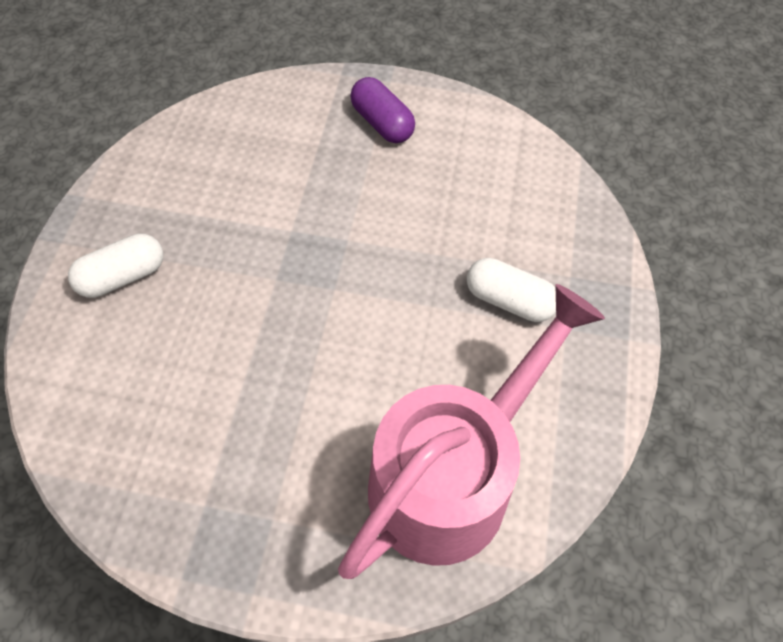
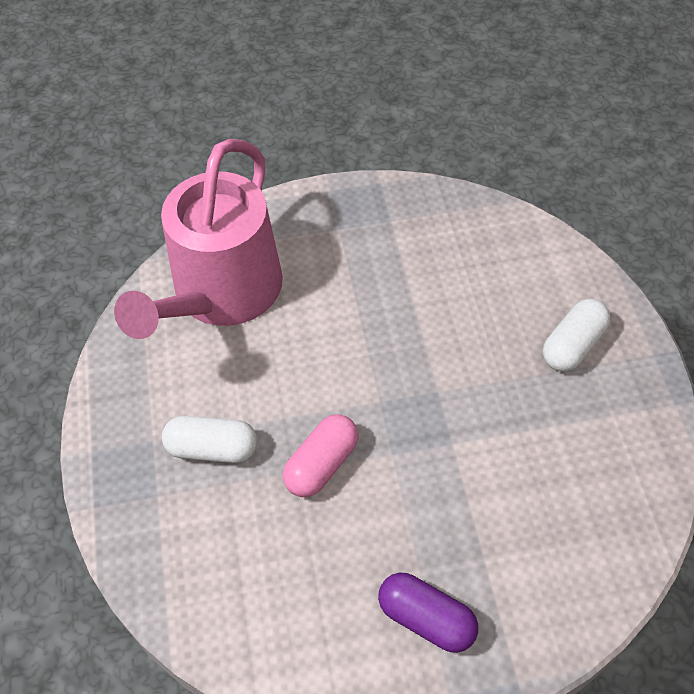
camera: 160 degrees right, 5 degrees down
(413, 252) = (322, 464): none -> pink capsule

